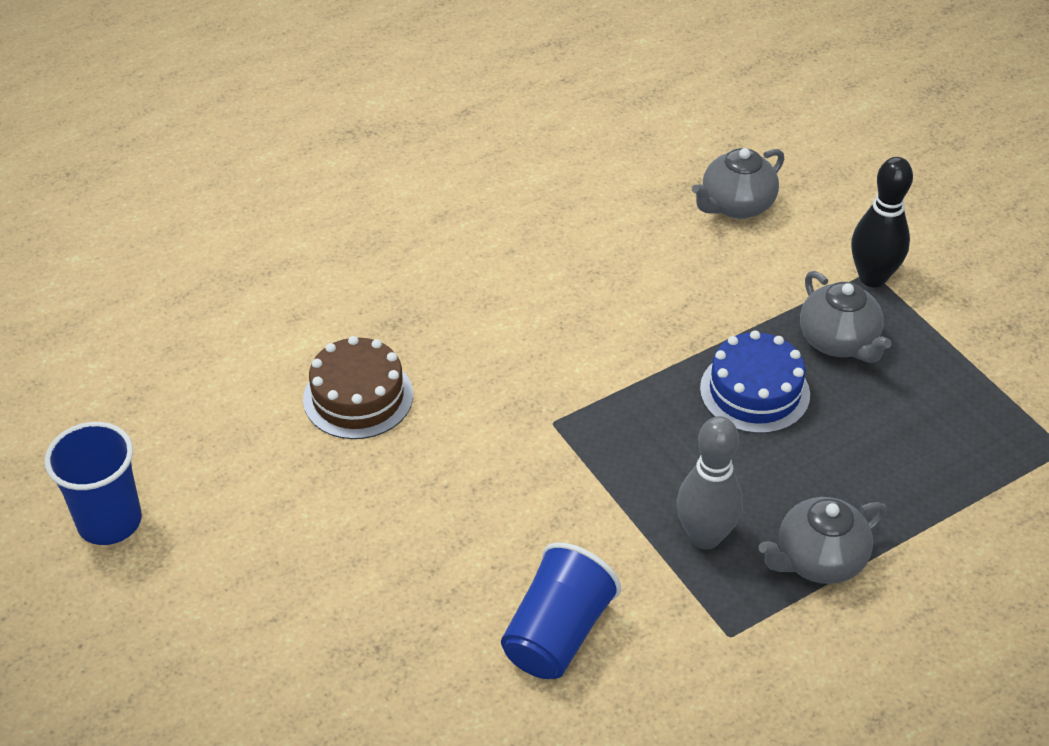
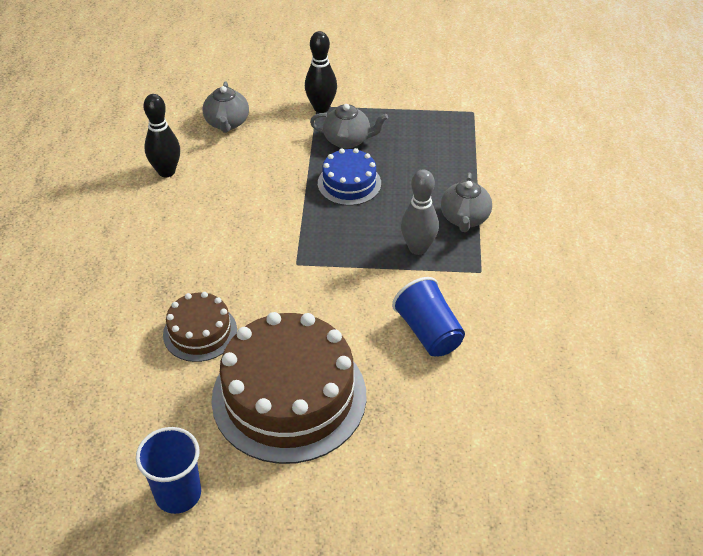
camera: 55 degrees left, 0 degrees up
(327, 542) = (289, 396): none -> brown cake
(589, 205) = (166, 171): none -> black bowling pin

